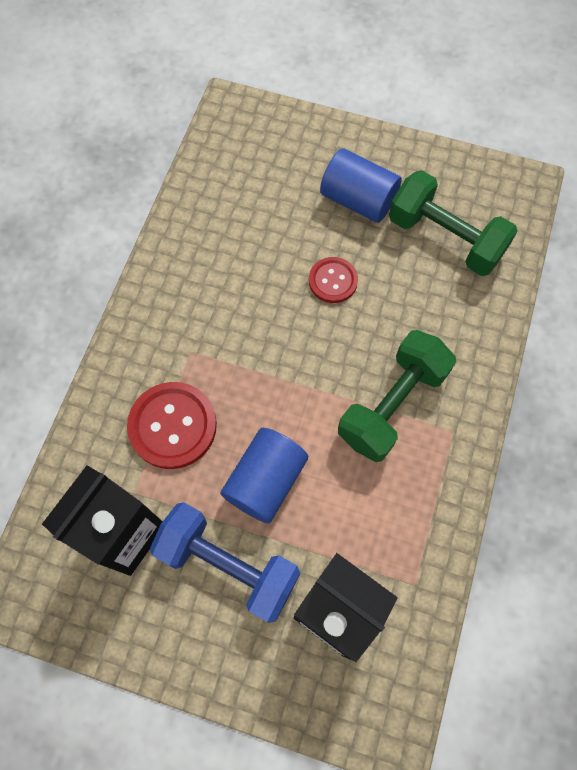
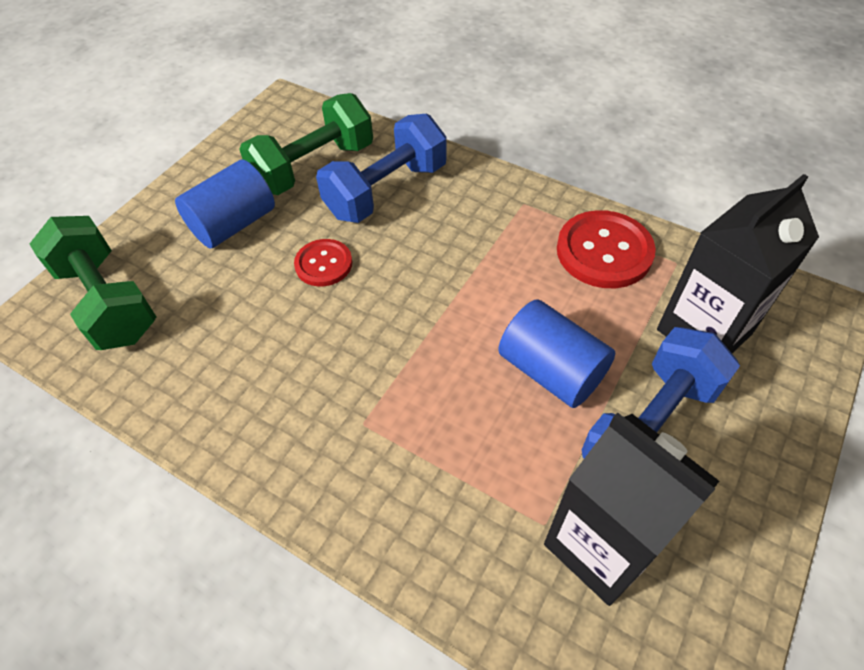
camera: 75 degrees left, 15 degrees down
(172, 426) = (461, 462): red button -> red button (604, 251)
(392, 405) = (485, 243): green dumbbell -> green dumbbell (108, 302)
(433, 306) = (386, 191): none -> blue dumbbell

